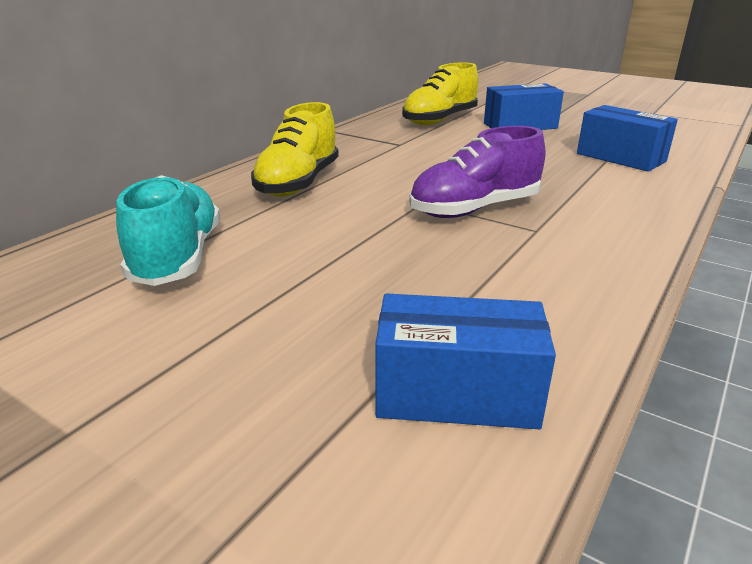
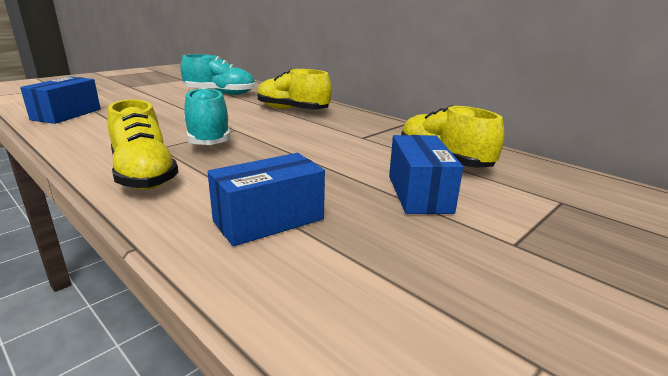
camera: 100 degrees right, 5 degrees down
(474, 209) = (208, 139): purple shoe -> turquoise shoe
(616, 215) = (144, 175): none -> yellow shoe

